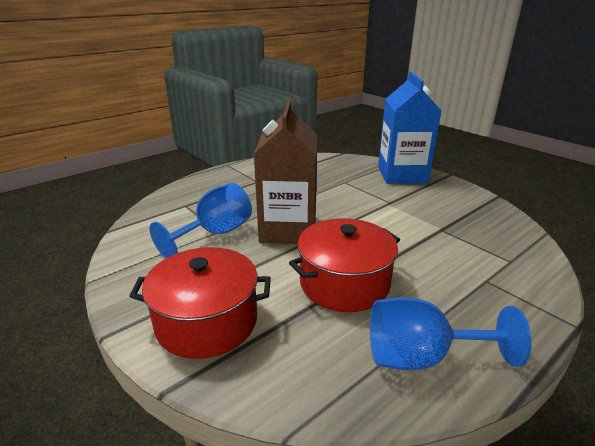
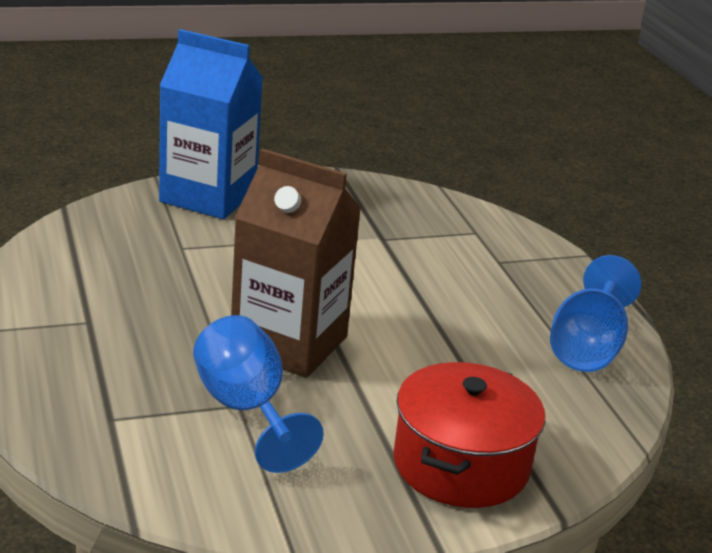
camera: 70 degrees left, 0 degrees up
(344, 283) = (447, 345): red pot -> none

